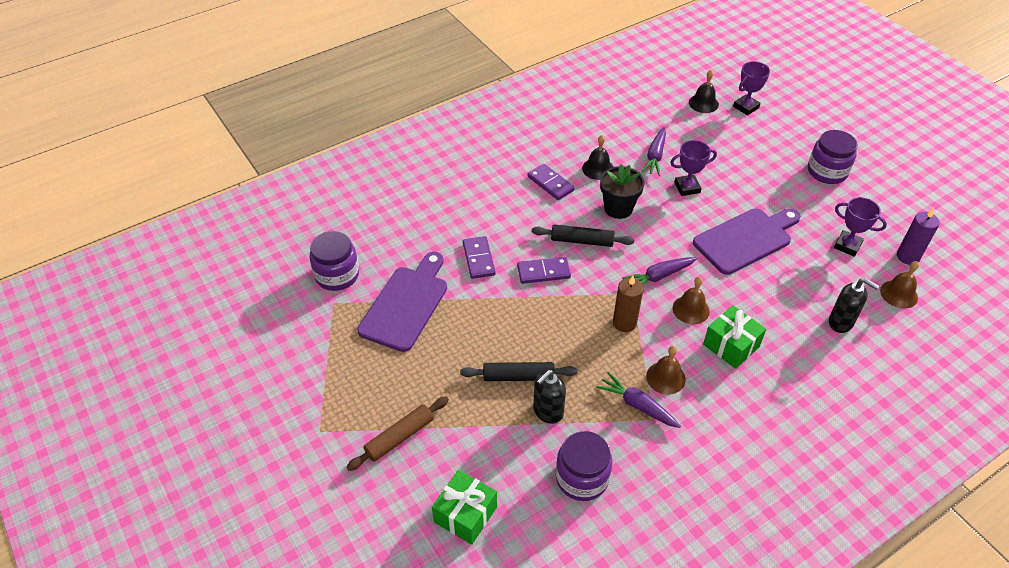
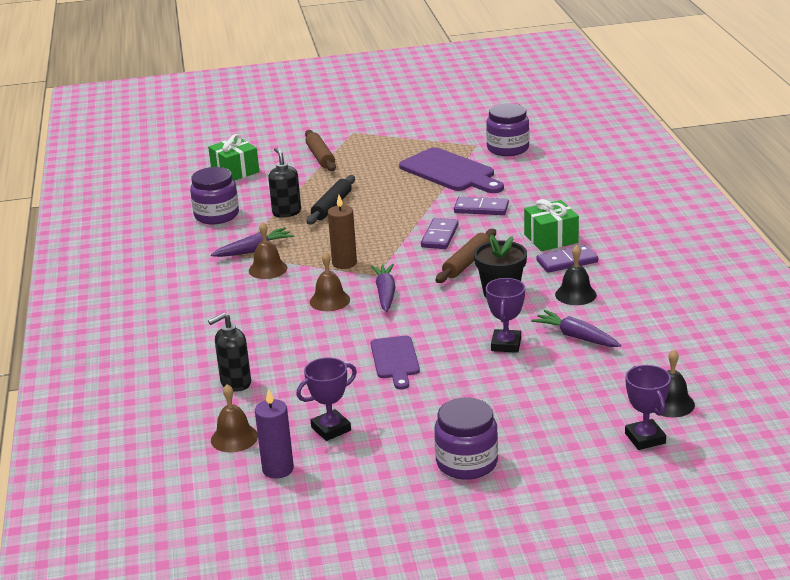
camera: 115 degrees right, 20 degrees down
(582, 241) = (467, 263): black rolling pin -> brown rolling pin
(731, 345) = (269, 310): green gift -> green gift (551, 238)
(745, 239) = (395, 360): purple cutting board -> purple cutting board, size x0.61

